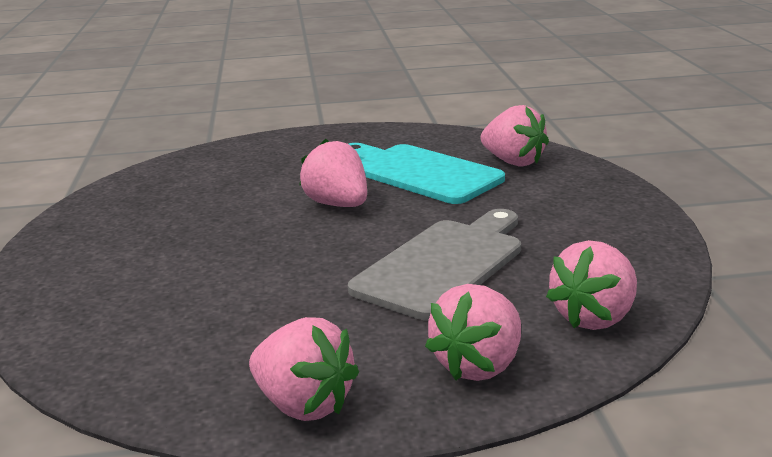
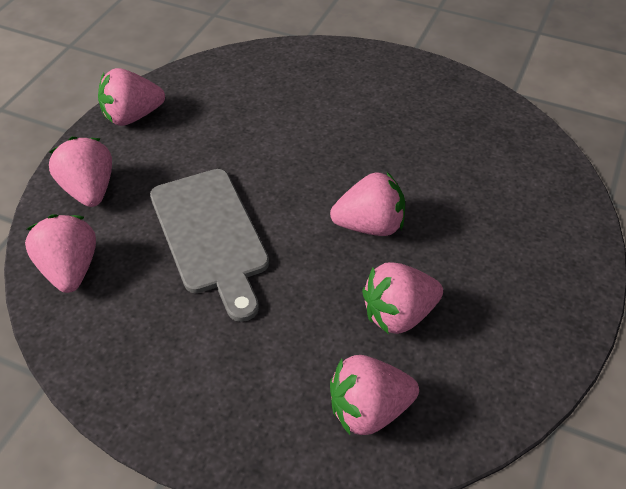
camera: 120 degrees right, 25 degrees up
(420, 173) = (398, 314): turquoise cutting board -> pink strawberry

